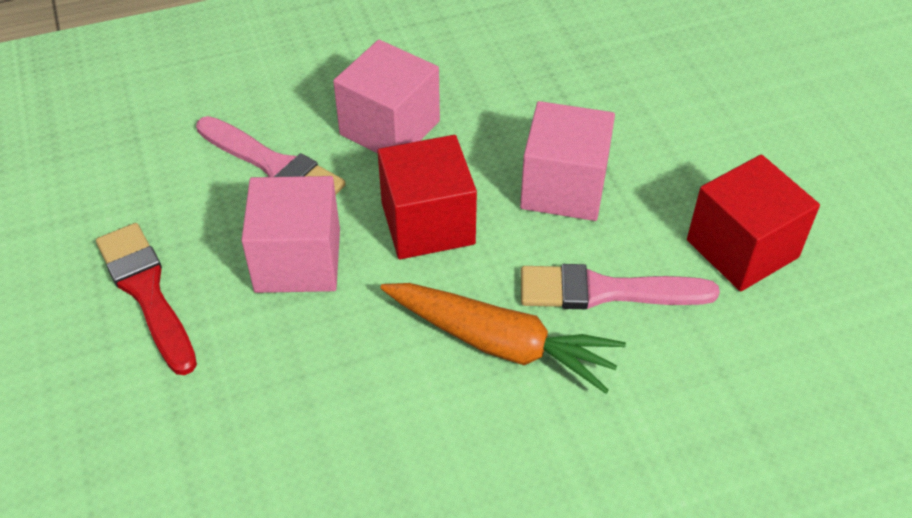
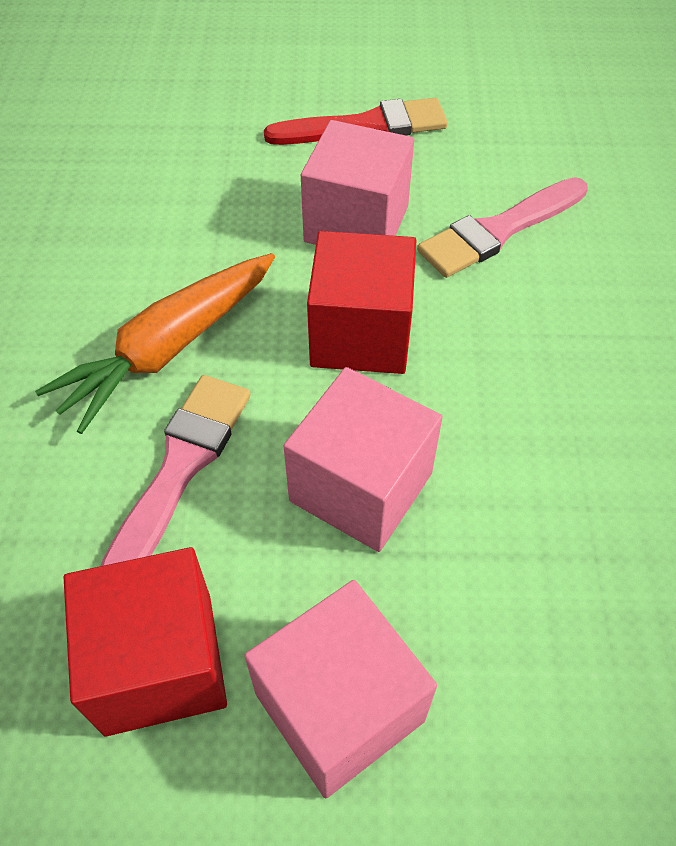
camera: 110 degrees right, 5 degrees up
(390, 128) = (530, 340): pink cube -> pink cube (339, 707)

